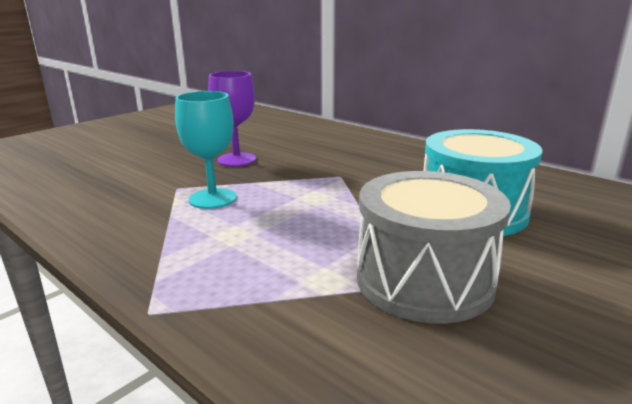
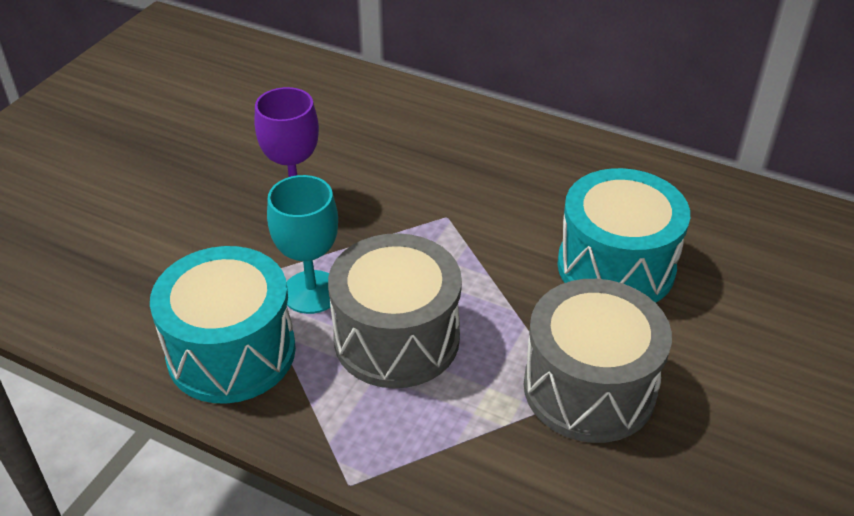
camera: 15 degrees left, 20 degrees up
(126, 220) = (231, 352): none -> turquoise drum
(261, 228) = (396, 338): none -> grey drum

